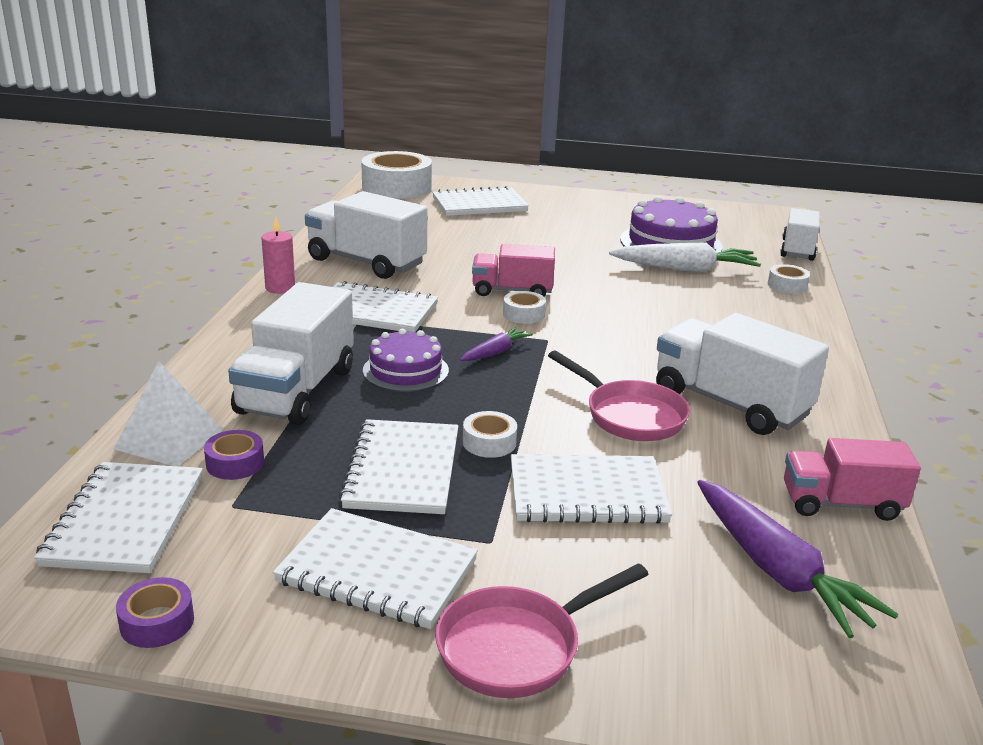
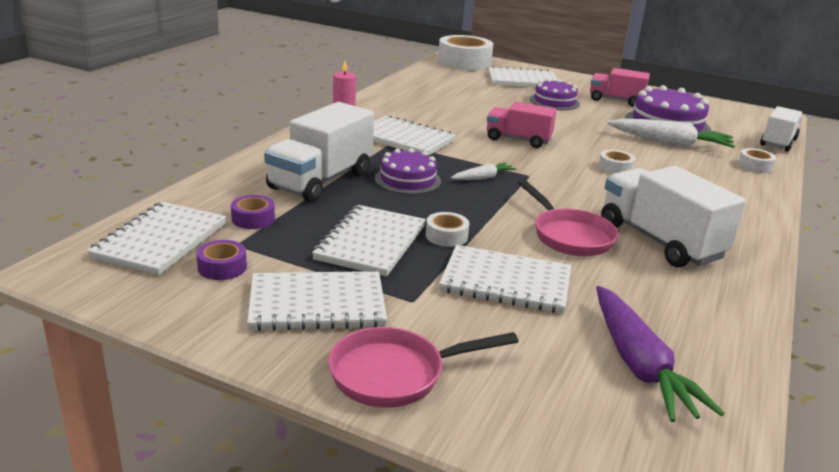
camera: 15 degrees right, 0 degrees up
(157, 622) = (147, 306): purple tape -> purple tape (222, 267)
(169, 439) = (216, 196): white pyramid -> none
(366, 262) = (415, 107): white truck -> none
(377, 571) = (317, 304): white notebook -> white notebook turned 45 degrees counterclockwise
(495, 352) = (483, 178): purple carrot -> white carrot
(523, 314) = (519, 156): white tape -> white tape (615, 168)
(530, 230) = (554, 101): none -> purple cake
(841, 504) = (722, 328): pink truck -> pink truck (616, 100)

